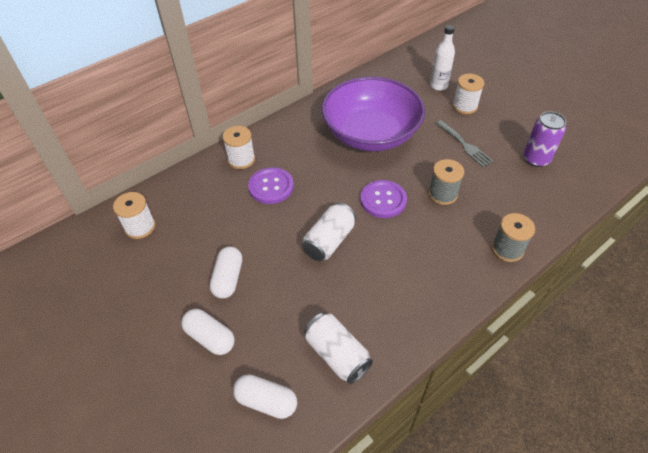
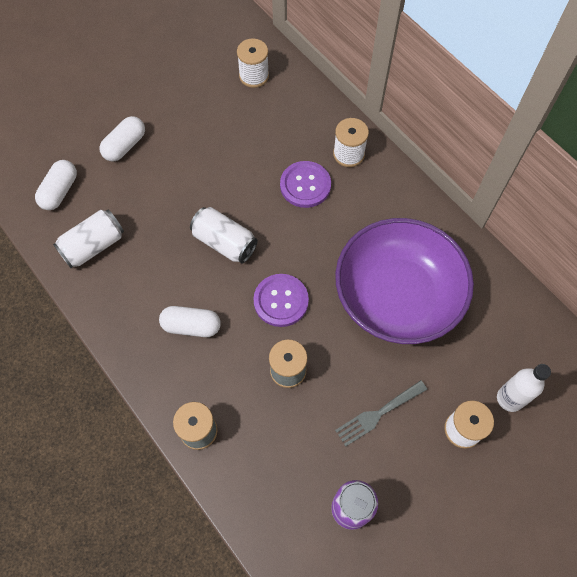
camera: 90 degrees right, 15 degrees up
(228, 278) = (186, 154): white capsule -> white capsule (191, 326)

